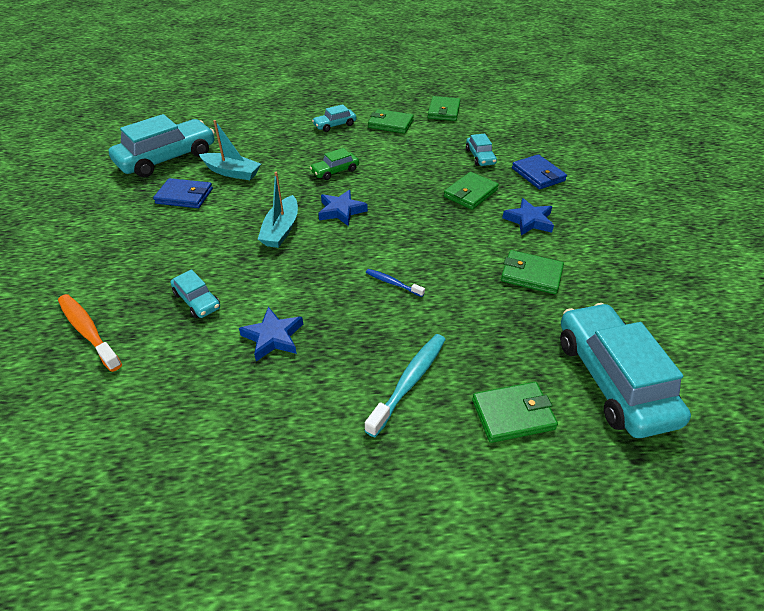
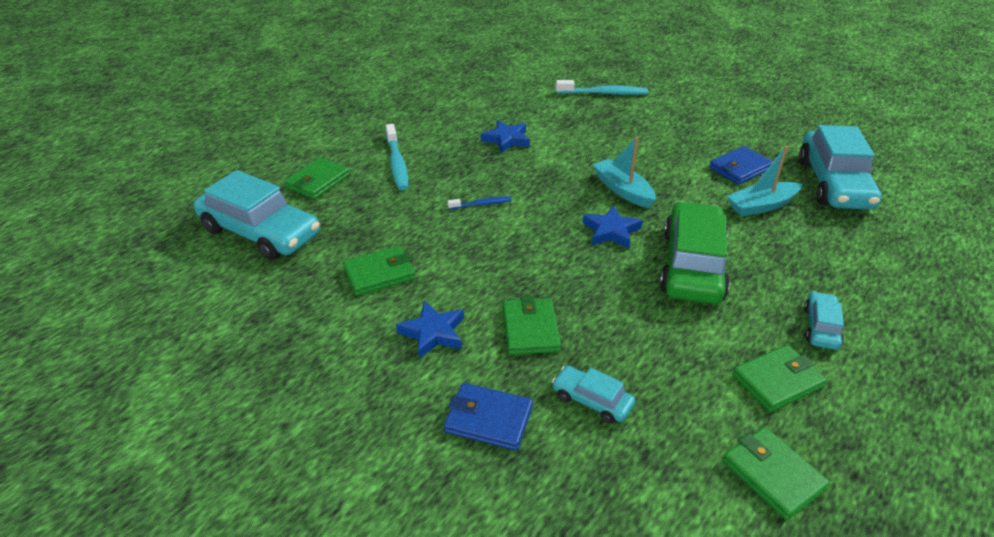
camera: 135 degrees right, 5 degrees down
(88, 331) = (604, 93): orange toothbrush -> turquoise toothbrush
(197, 300) = (582, 129): turquoise car -> none
(335, 171) = (692, 265): green car -> green car, size x2.09

